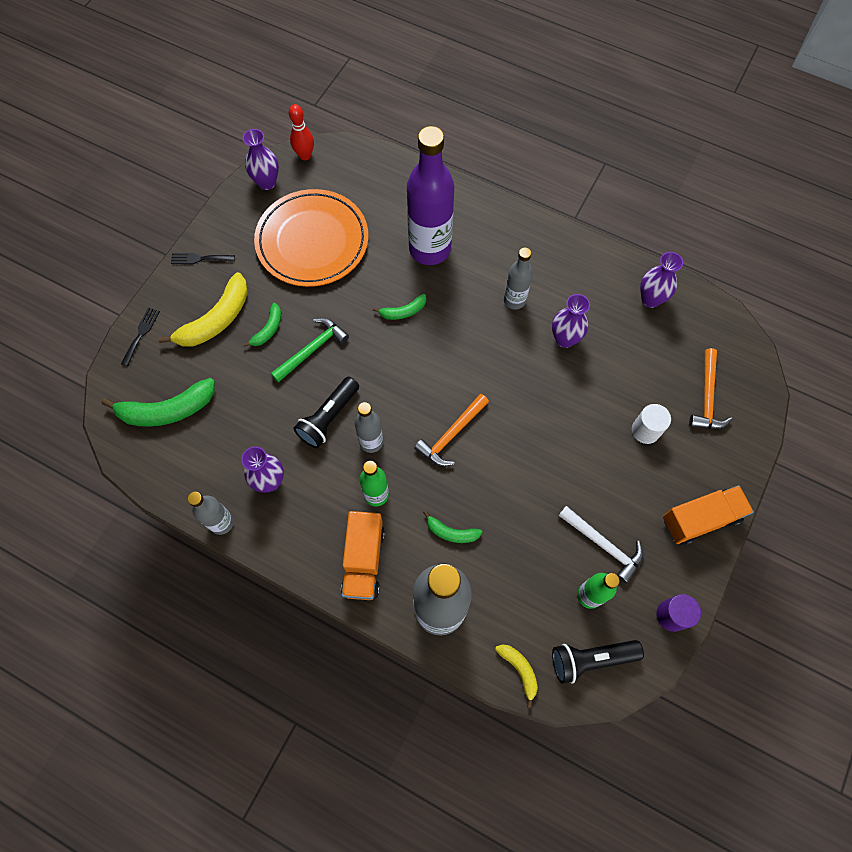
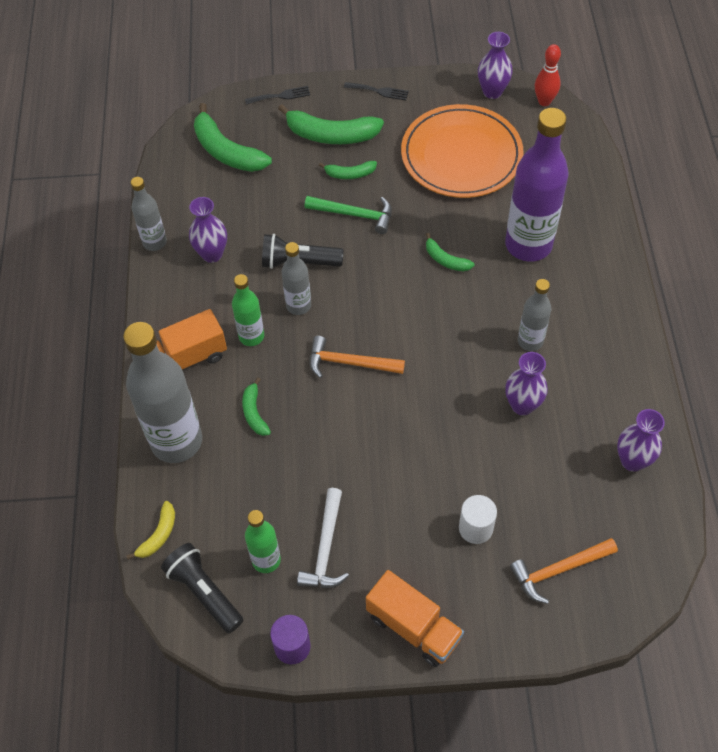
camera: 60 degrees right, 10 degrees down
(199, 258) = (379, 91): black fork -> black fork turned 135 degrees clockwise
(216, 320) = (331, 135): yellow banana -> green banana

